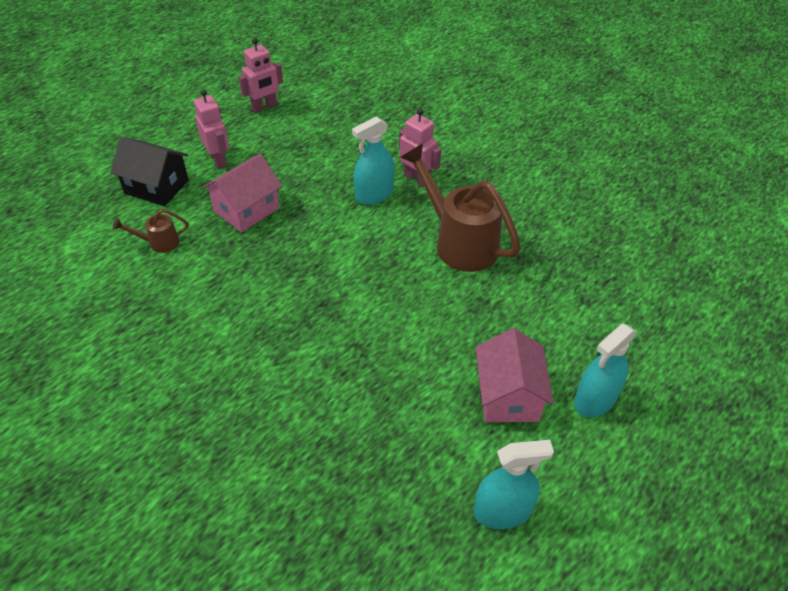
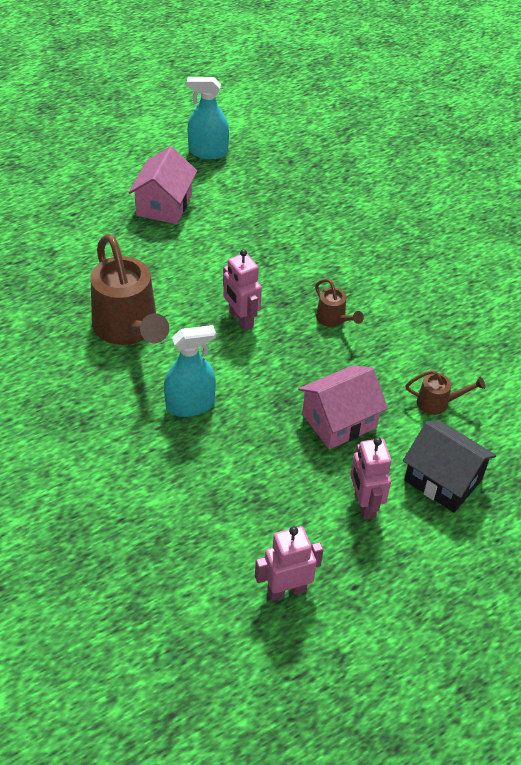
camera: 165 degrees left, 0 degrees up
(268, 298) = (333, 319): none -> brown watering can
(417, 179) = (131, 413): pink robot -> pink robot (240, 320)
(595, 400) = (102, 188): turquoise spray bottle -> none

